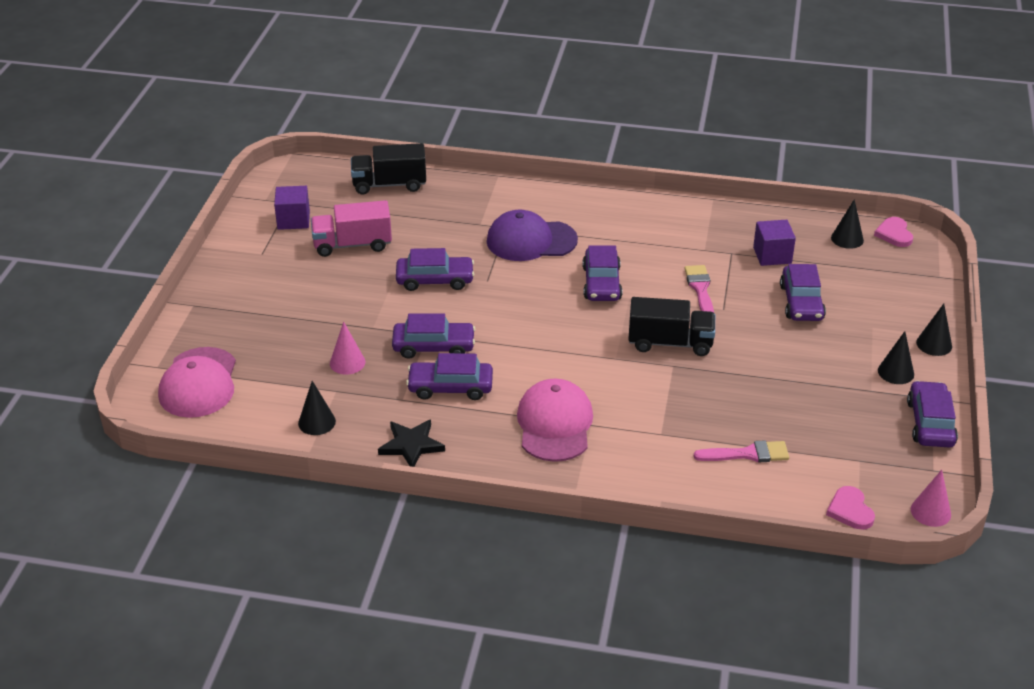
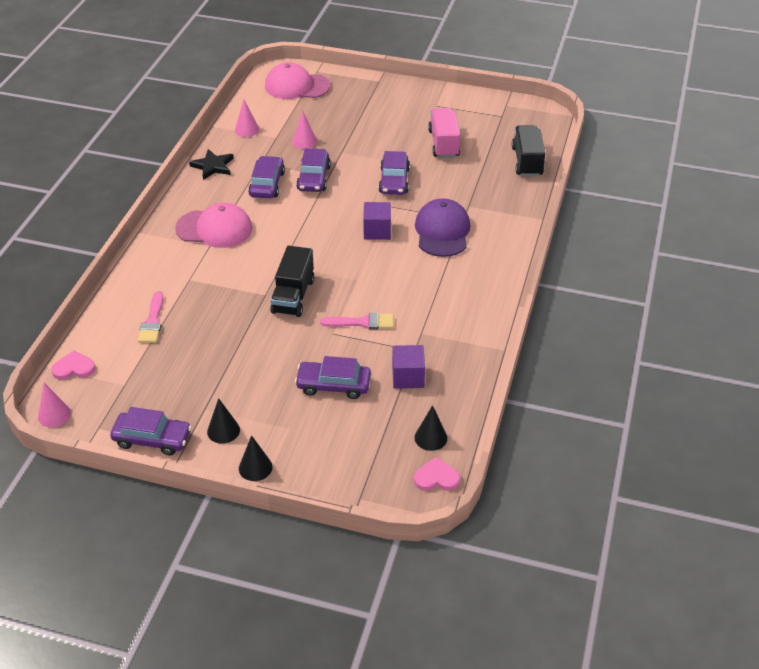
camera: 95 degrees right, 5 degrees up
(293, 220) = (477, 118): purple cube -> purple cube (377, 231)
(317, 422) = (247, 130): black cone -> pink cone
(601, 283) = (378, 266): purple car -> none

